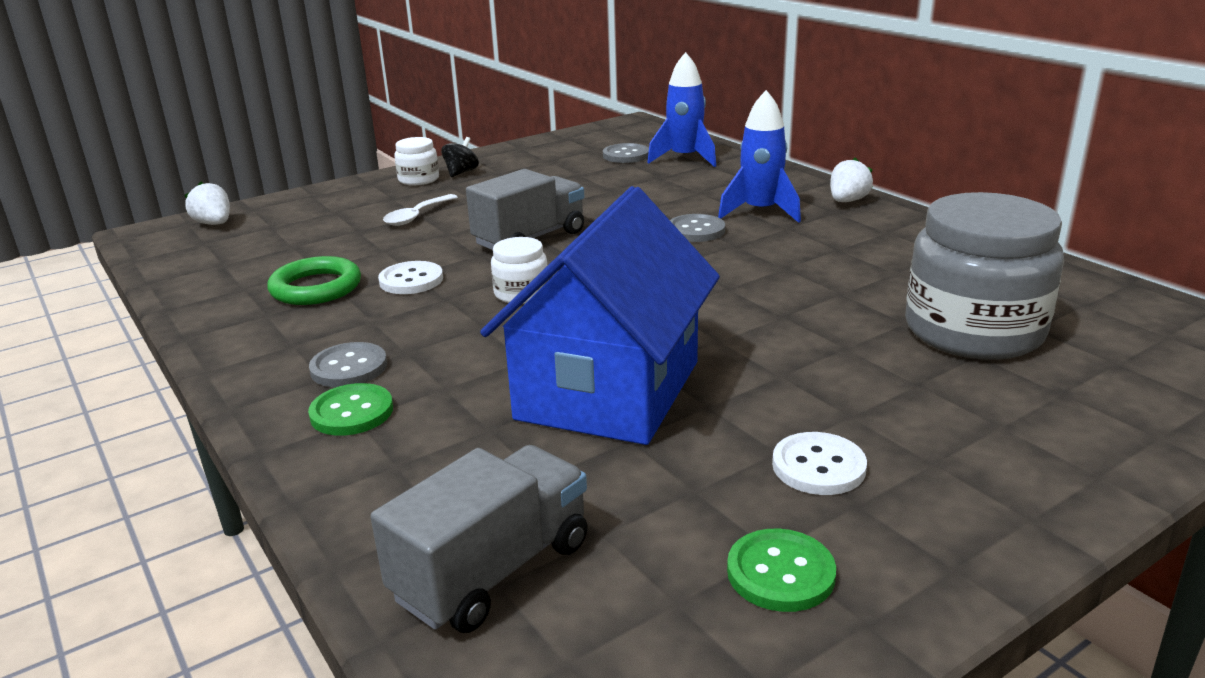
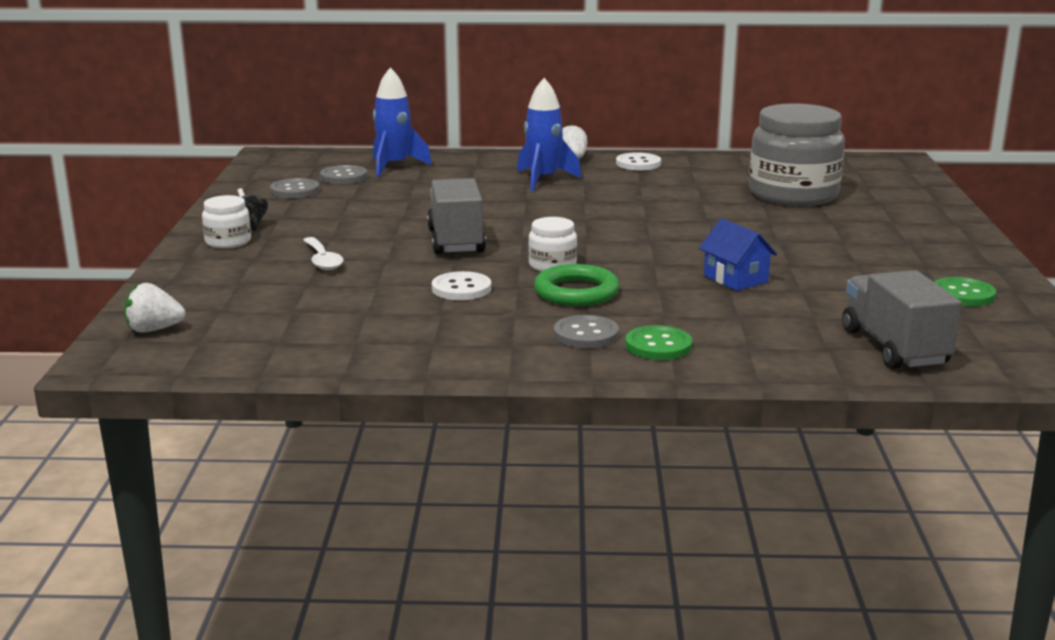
camera: 55 degrees left, 5 degrees down
(316, 288) = (411, 319): green ring -> green ring (576, 292)
(609, 390) = (735, 279): blue house -> blue house, size x0.42
(696, 230) = (540, 201): grey button -> grey button (295, 190)
(818, 466) = (883, 262): white button -> white button (638, 163)

